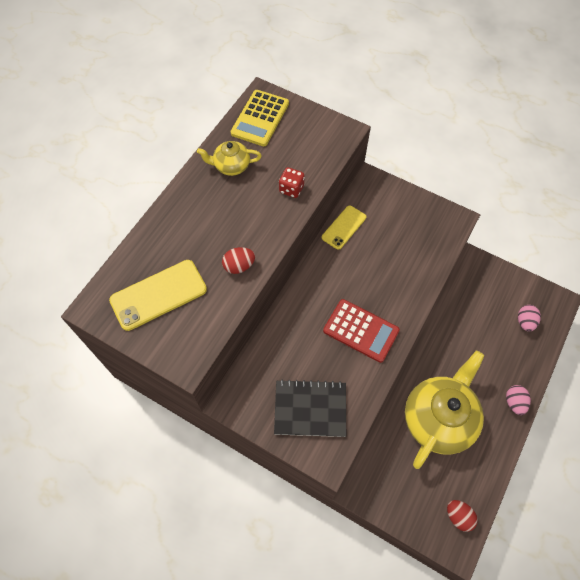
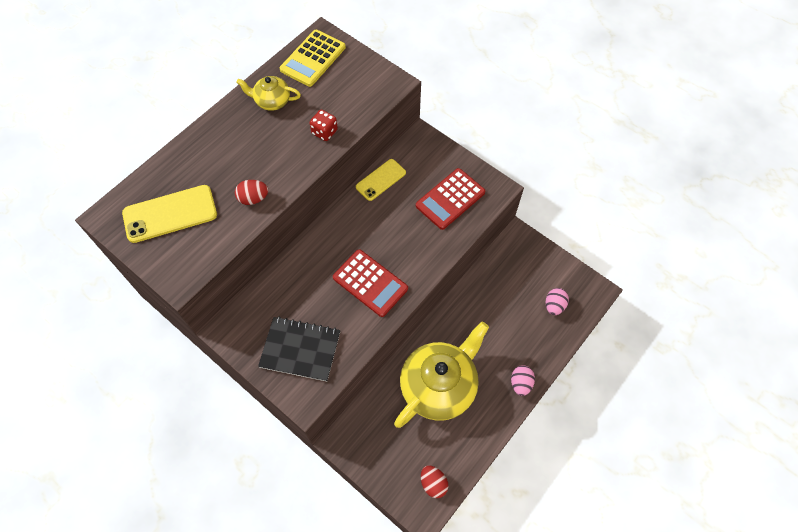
camera: 10 degrees right, 0 degrees up
(415, 236) = (450, 199): none -> red calculator

